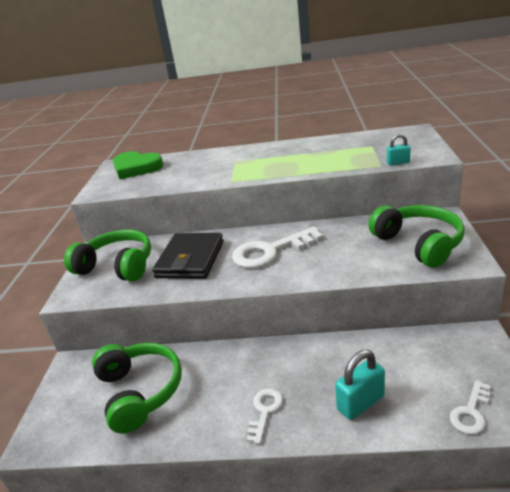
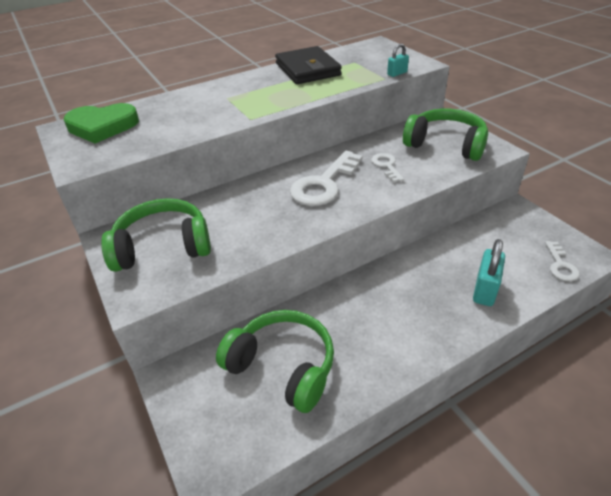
camera: 35 degrees left, 10 degrees up
(190, 259) = (247, 214): black wallet -> black wallet (307, 69)
(264, 411) = (419, 330): white key -> white key (386, 166)

